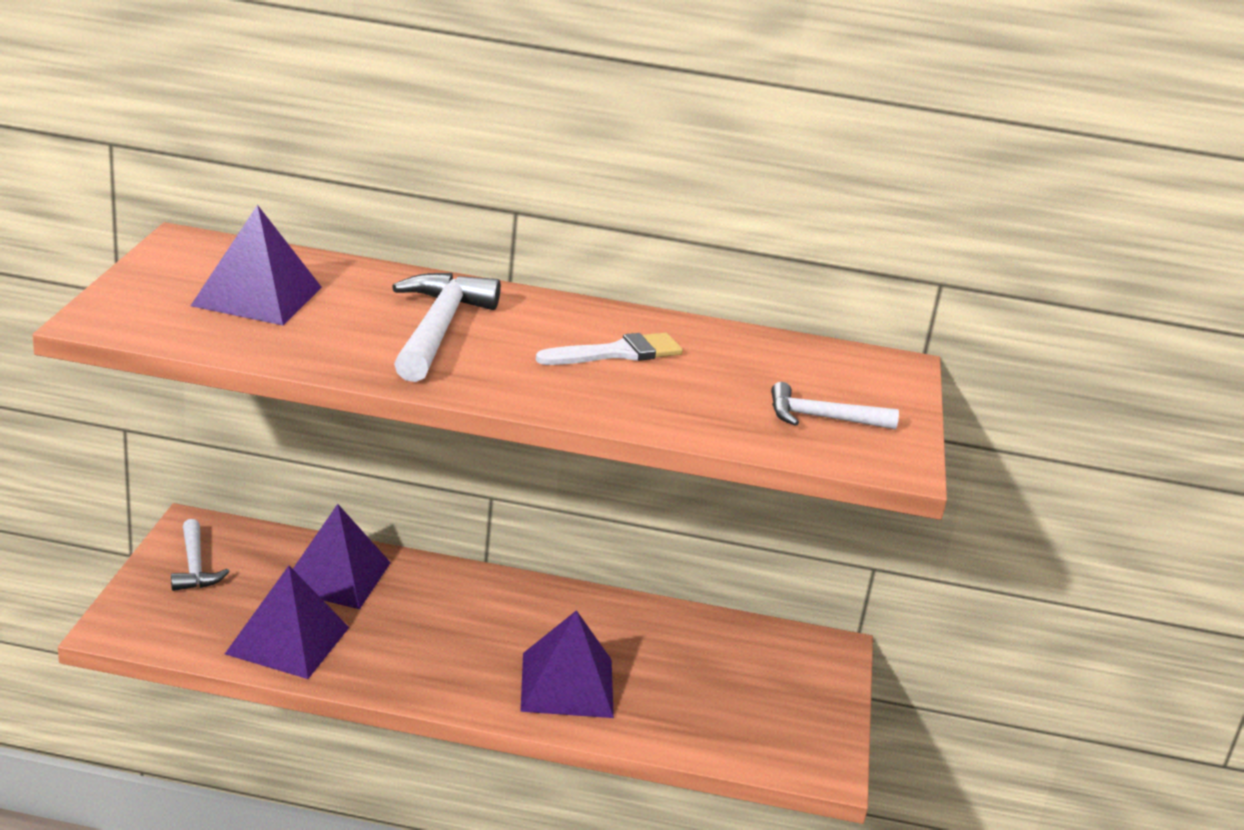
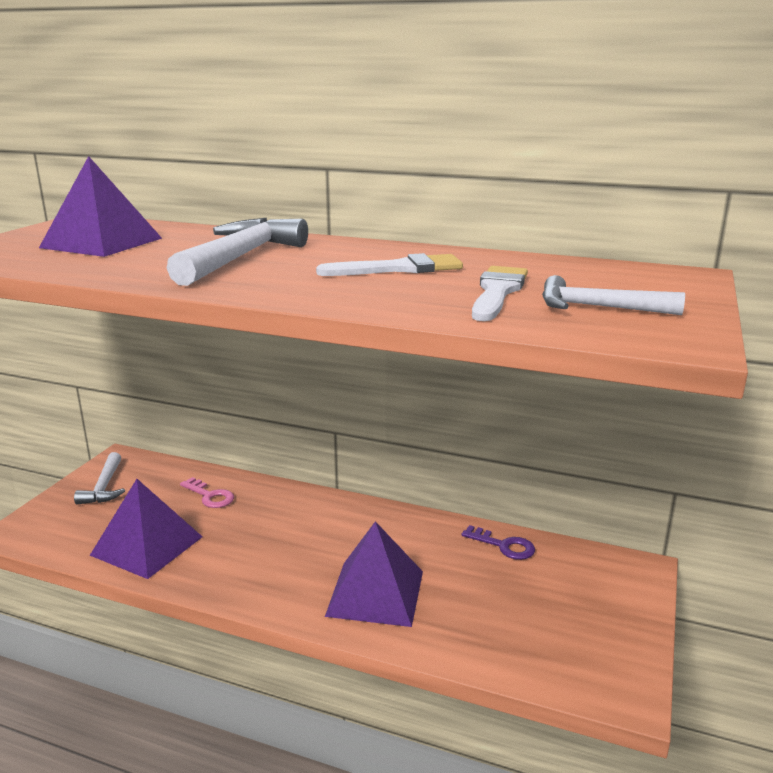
camera: 15 degrees right, 5 degrees down
(335, 575) = (210, 496): purple pyramid -> pink key
(692, 627) = (503, 545): none -> purple key
(726, 393) = (497, 292): none -> white brush

